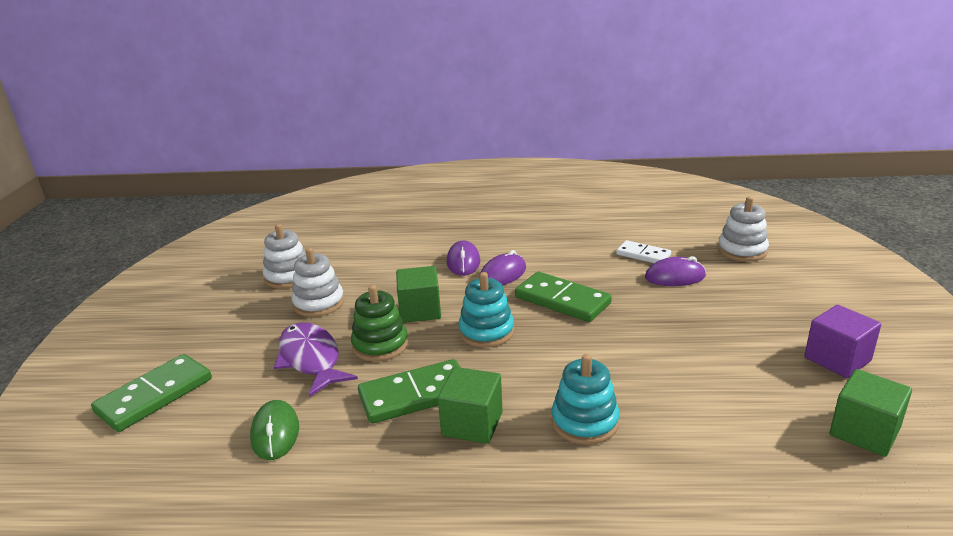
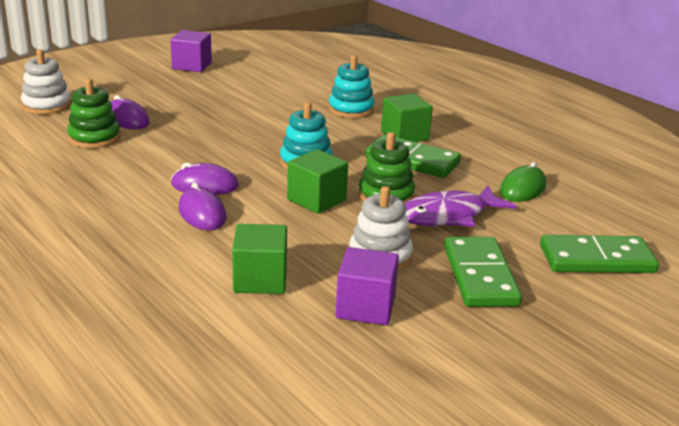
camera: 135 degrees left, 0 degrees up
(288, 277) = (365, 307): white stacking toy -> purple cube
(311, 359) = (448, 216): purple fish -> purple fish turned 45 degrees clockwise
(463, 262) = (202, 214): purple mouse -> purple mouse turned 75 degrees counterclockwise
(562, 300) = (219, 149): green domino -> green domino (479, 276)
(643, 255) = (94, 138): white domino -> green stacking toy
(864, 432) = (257, 56): green cube -> green cube (260, 280)

